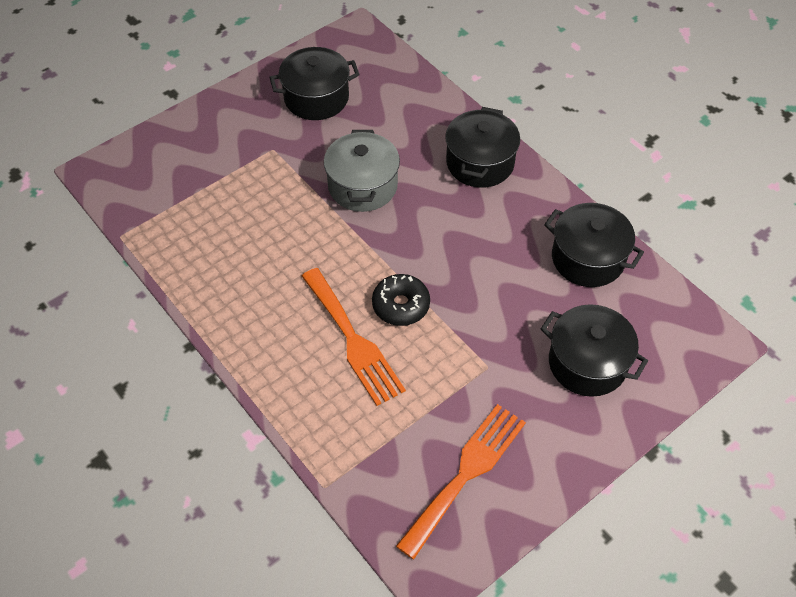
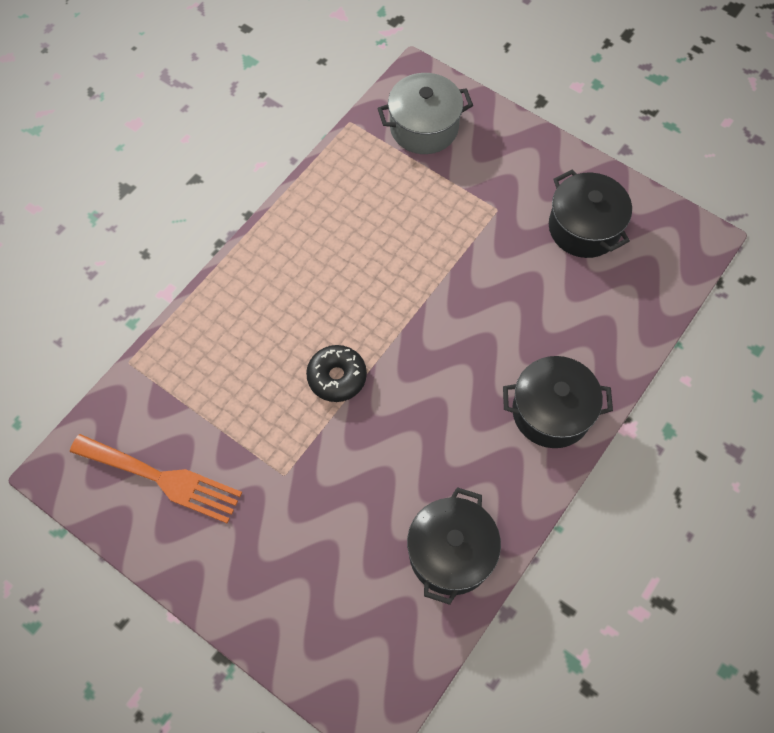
camera: 75 degrees right, 10 degrees up
(353, 340) = (285, 345): orange fork -> none
(362, 186) = (477, 304): grey pot -> grey pot (424, 127)
(587, 363) = (312, 574): black pot -> none

